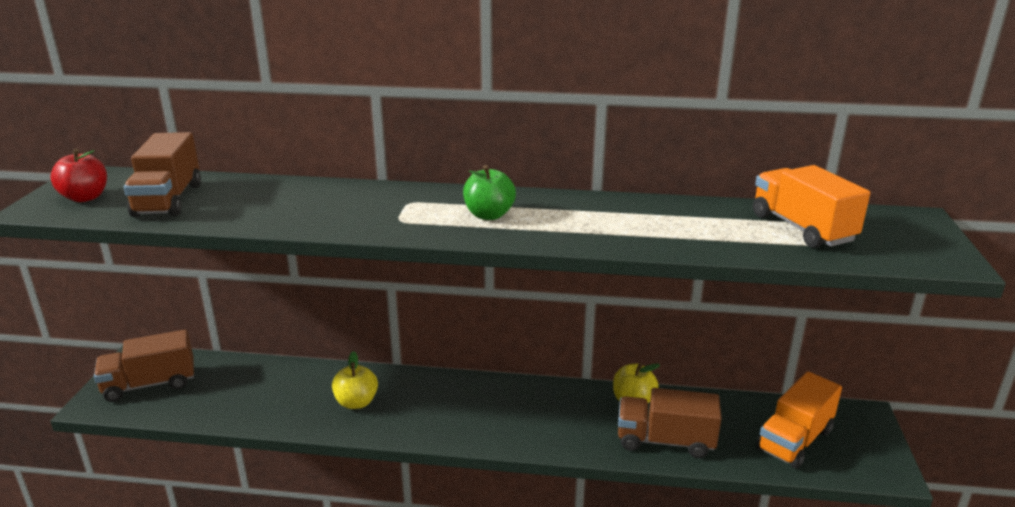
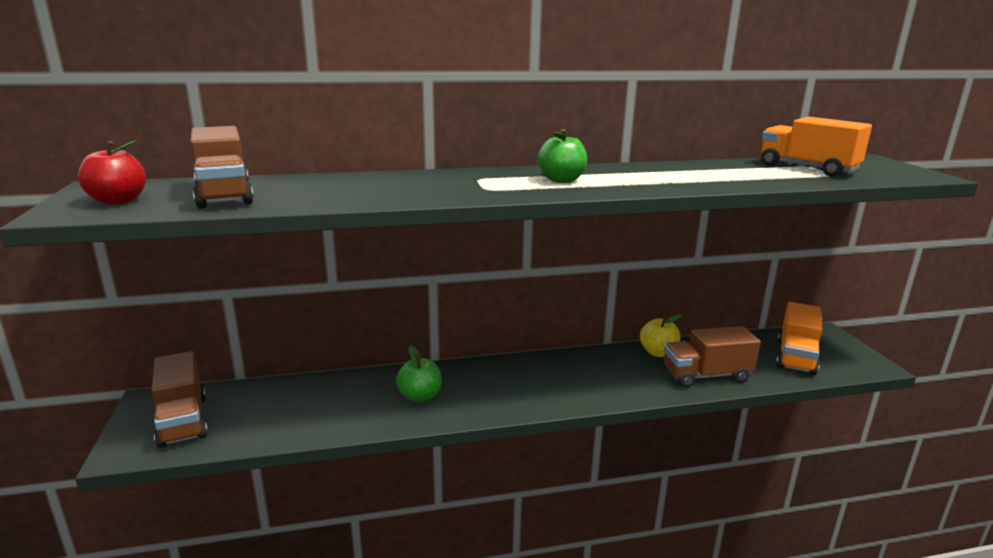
camera: 20 degrees left, 5 degrees down
(150, 384) = (183, 421): brown truck -> brown truck turned 75 degrees counterclockwise
(356, 402) = (420, 396): yellow apple -> green apple

